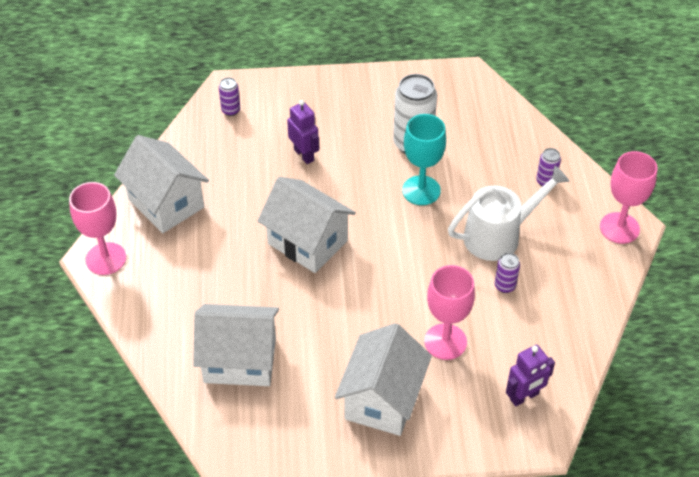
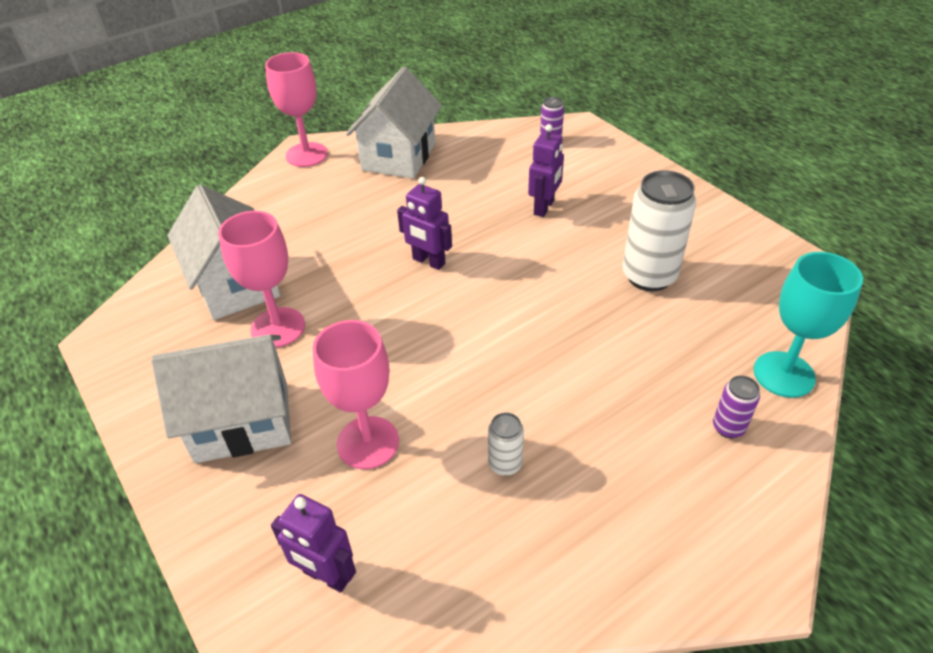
camera: 60 degrees right, 5 degrees down
(307, 242) = (428, 261): white house -> purple robot
(421, 190) = (586, 314): turquoise goblet -> turquoise goblet (784, 374)
(499, 235) = (585, 420): white watering can -> none
(505, 286) = (505, 464): purple can -> white can
(619, 228) = (735, 561): pink goblet -> pink goblet (278, 327)

